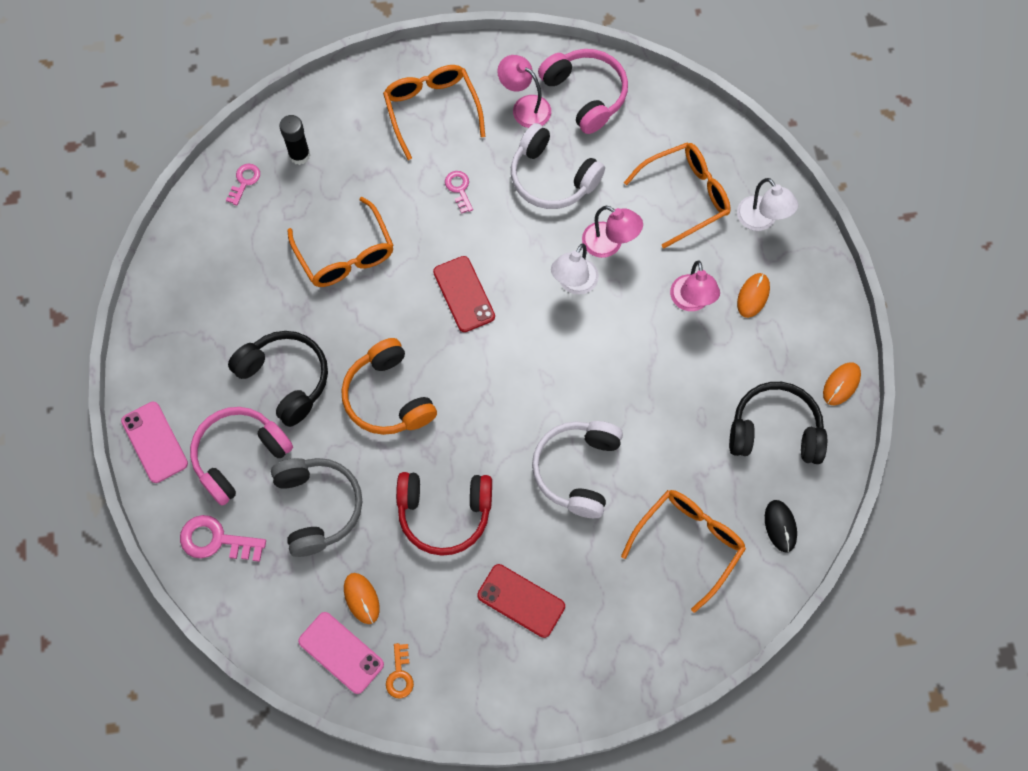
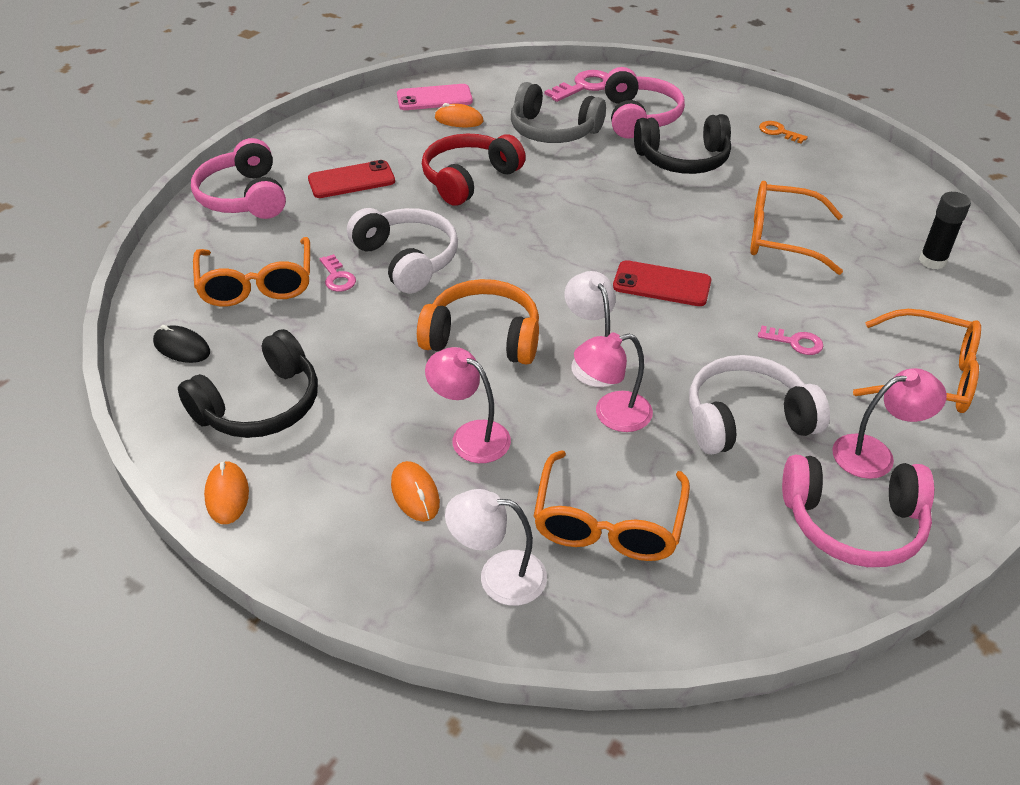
camera: 130 degrees right, 25 degrees down
(154, 442) = (694, 91): pink phone -> none
(244, 181) = (924, 218): pink key -> pink key (337, 277)
(388, 397) = (605, 198): orange headphones -> orange headphones (483, 337)
(400, 675) = (384, 112): orange key -> orange key (778, 132)
(611, 660) = (244, 197): none -> pink headphones

